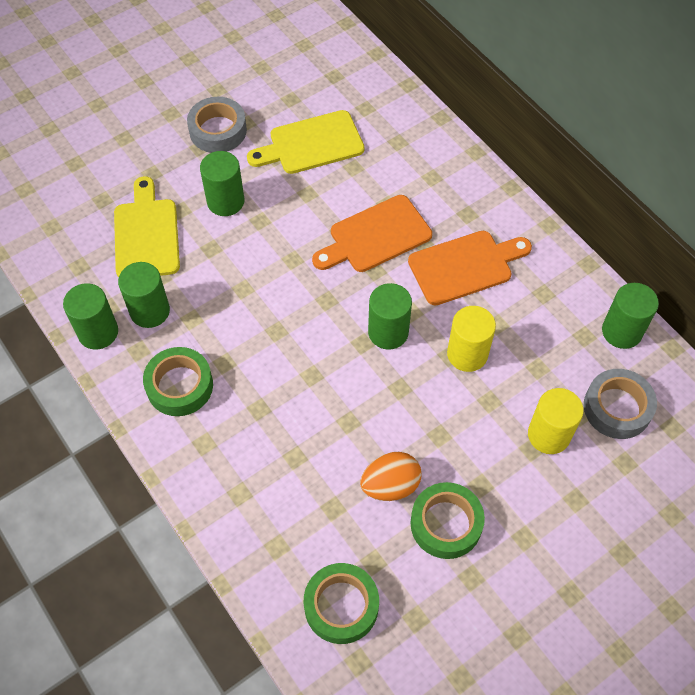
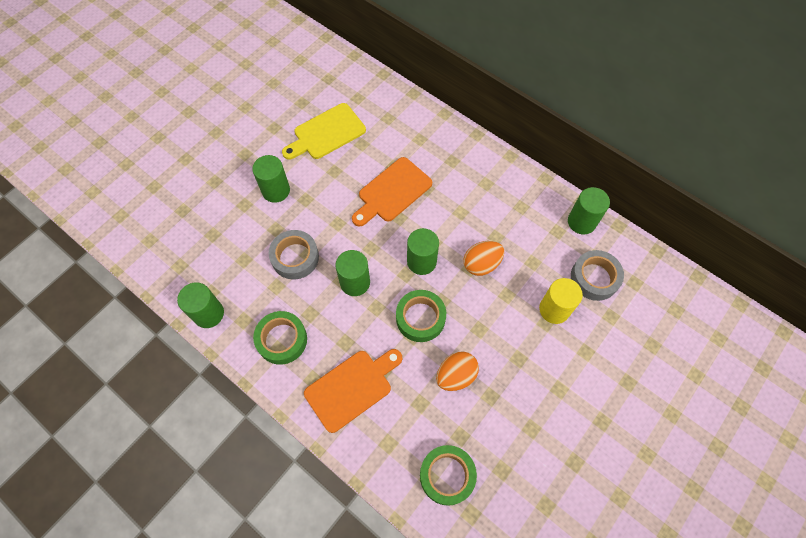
camera: 15 degrees left, 5 degrees up
(146, 234) = (224, 229): yellow cutting board -> none
(150, 311) = (243, 288): green cylinder -> green cylinder (355, 282)
(218, 130) = (255, 138): grey tape -> grey tape (295, 257)
(446, 524) = (503, 394): green tape -> green tape (420, 318)
(465, 266) = (461, 200): orange cutting board -> orange cutting board (352, 388)
(467, 354) = (481, 264): yellow cylinder -> orange egg

